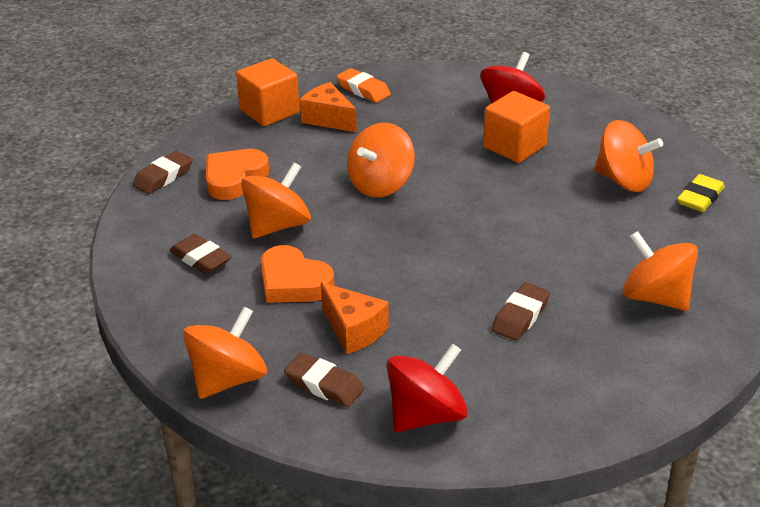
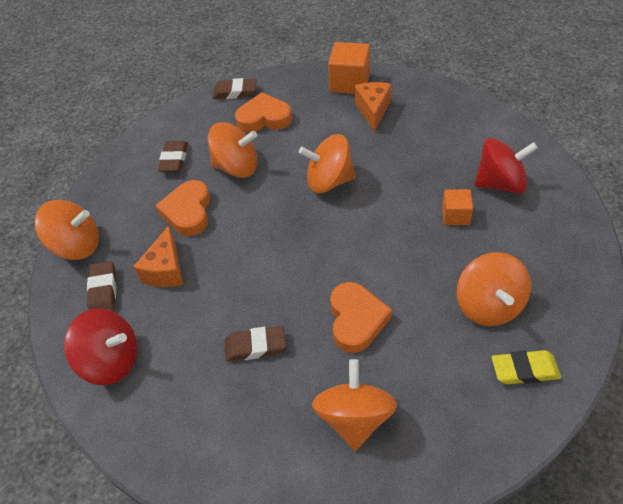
camera: 55 degrees right, 15 degrees up
(363, 90) = (426, 102): orange eraser -> none
(514, 146) = (455, 215): orange cube -> orange cube, size x0.60
(559, 248) = (356, 320): none -> orange heart

